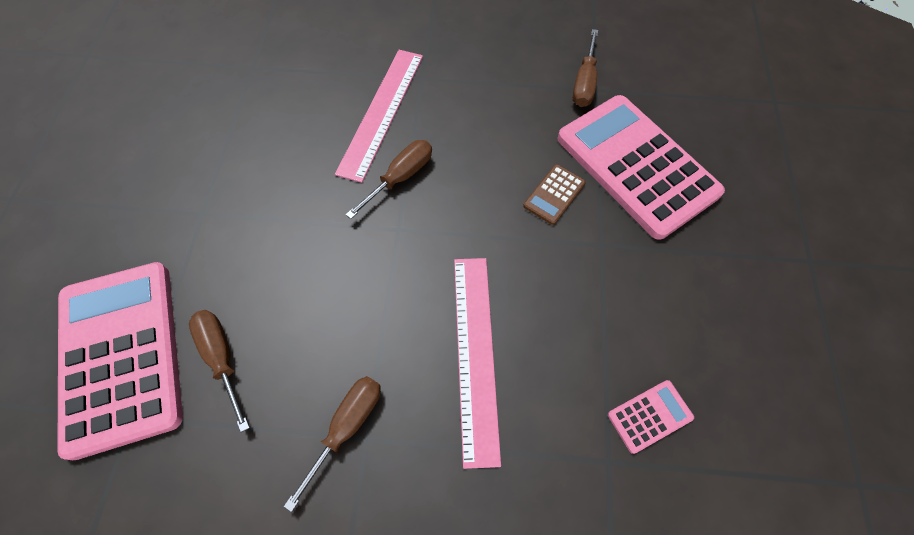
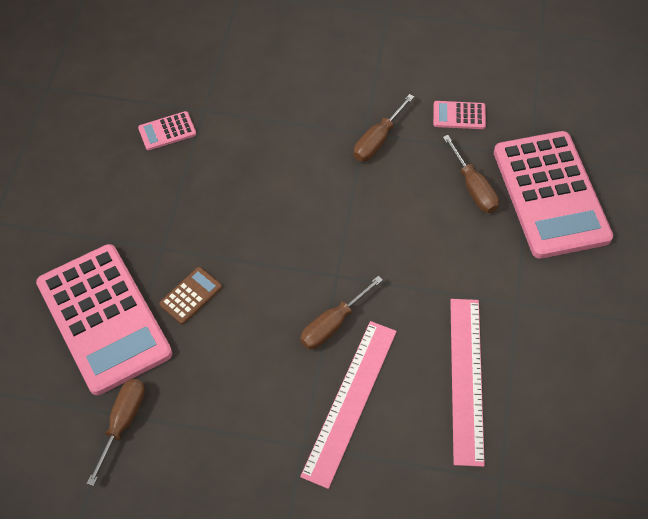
camera: 175 degrees left, 5 degrees down
(220, 486) = (459, 116): none -> pink calculator
(475, 354) = (283, 176): pink ruler -> pink ruler (466, 379)

